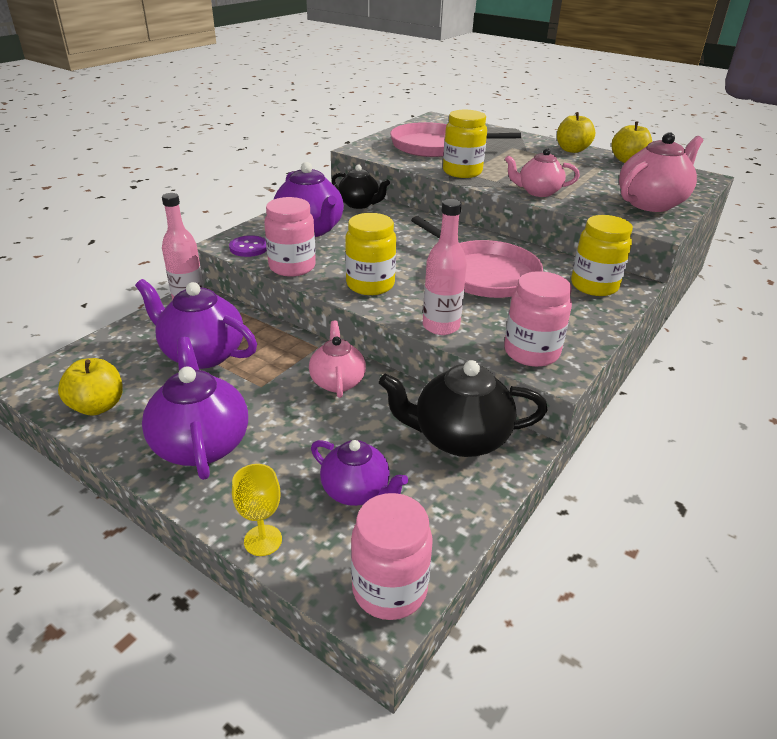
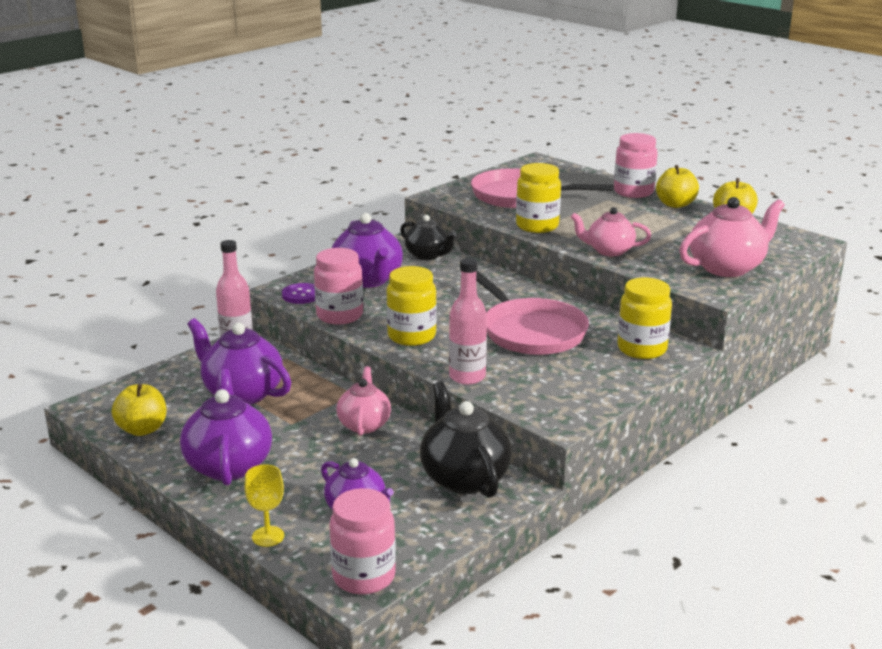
camera: 10 degrees right, 10 degrees down
(459, 438) = (464, 478): black teapot -> black teapot turned 60 degrees clockwise
(531, 352) = (545, 404): pink jar -> pink jar (633, 192)

